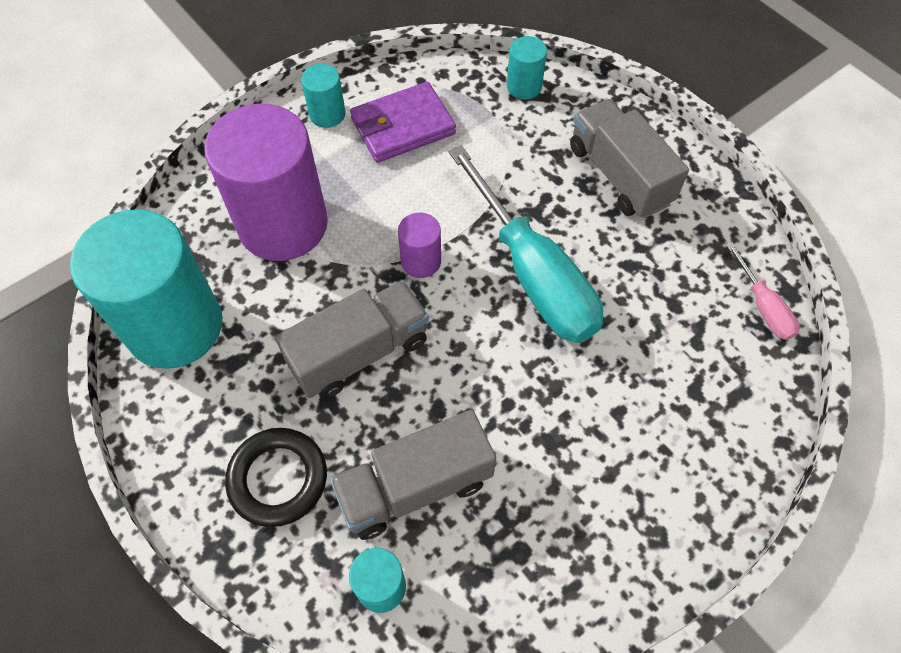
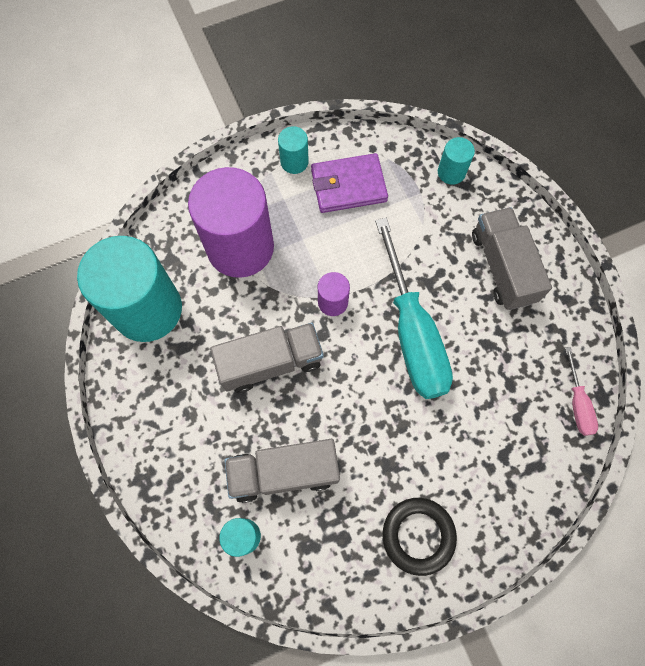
camera: 15 degrees right, 10 degrees up
(278, 479) = (193, 442): black ring -> black ring (418, 535)

